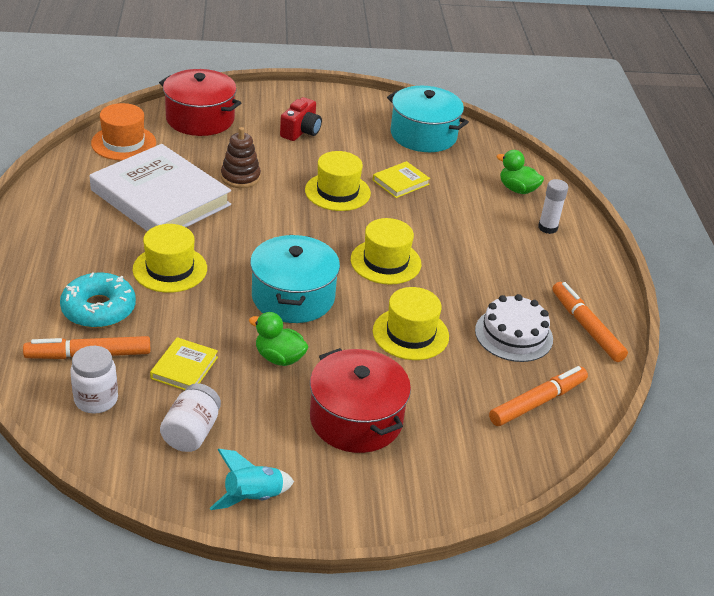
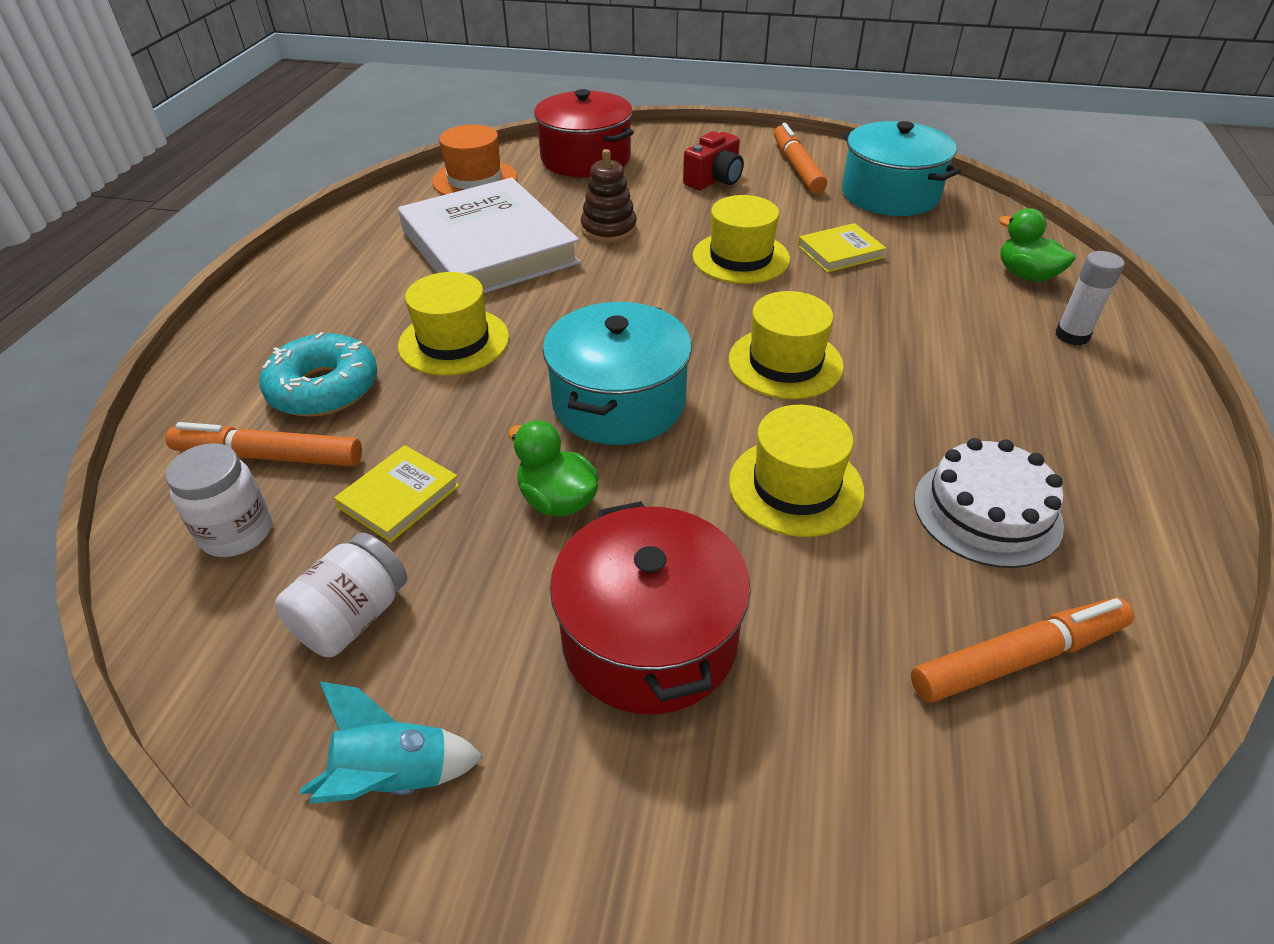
camera: 20 degrees right, 5 degrees up
(586, 327) = (1132, 515): orange marker -> orange marker (797, 167)

